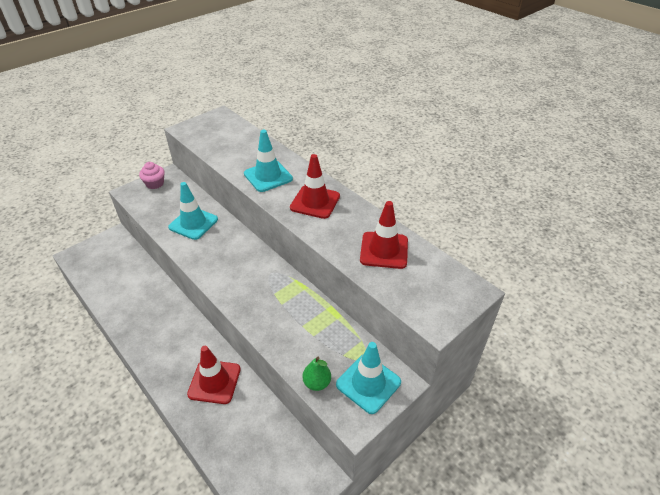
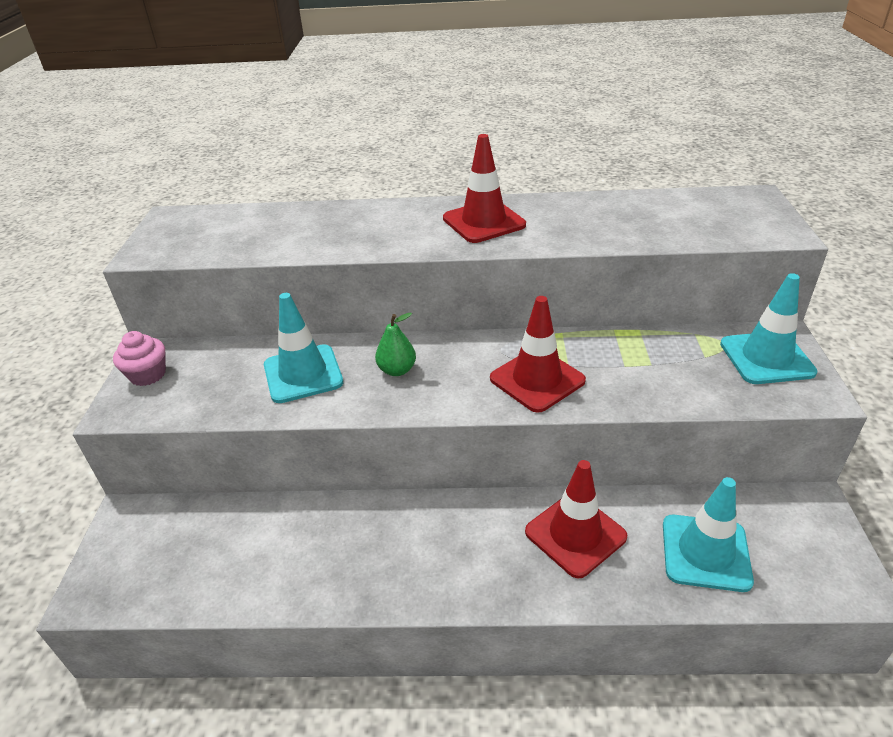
camera: 45 degrees left, 5 degrees down
(268, 176) = (378, 232): turquoise traffic cone -> turquoise traffic cone (705, 552)
(317, 383) = (732, 395): green pear -> green pear (397, 370)
(384, 250) = (633, 215): red traffic cone -> red traffic cone (537, 380)

